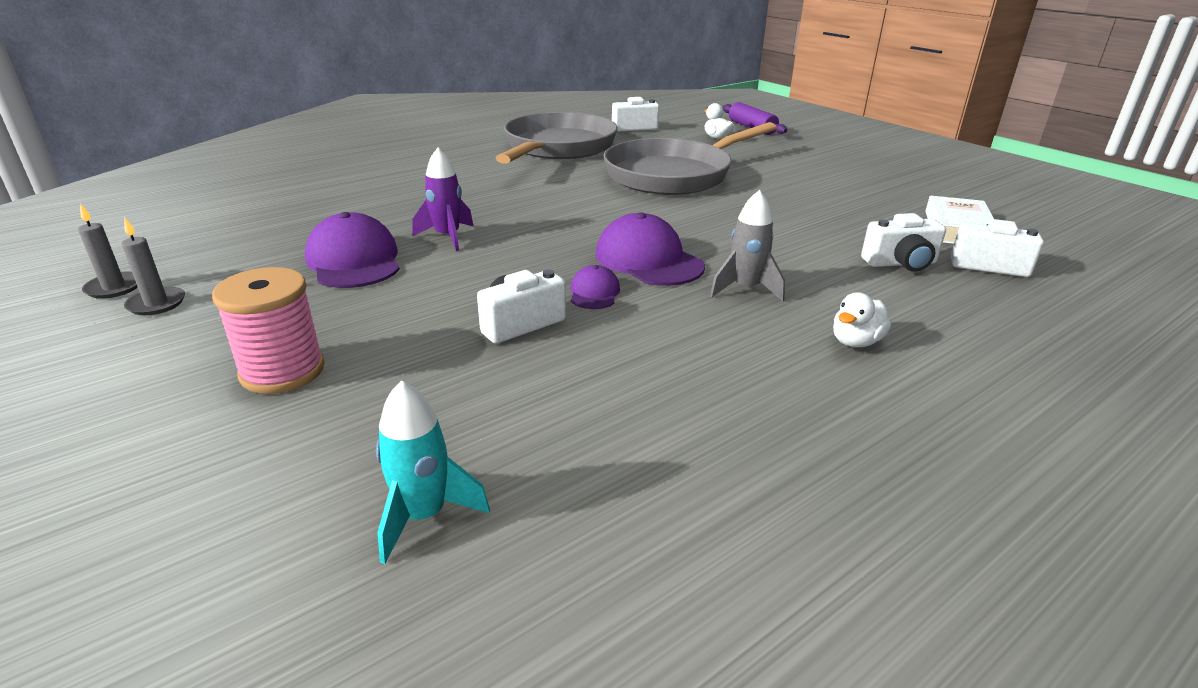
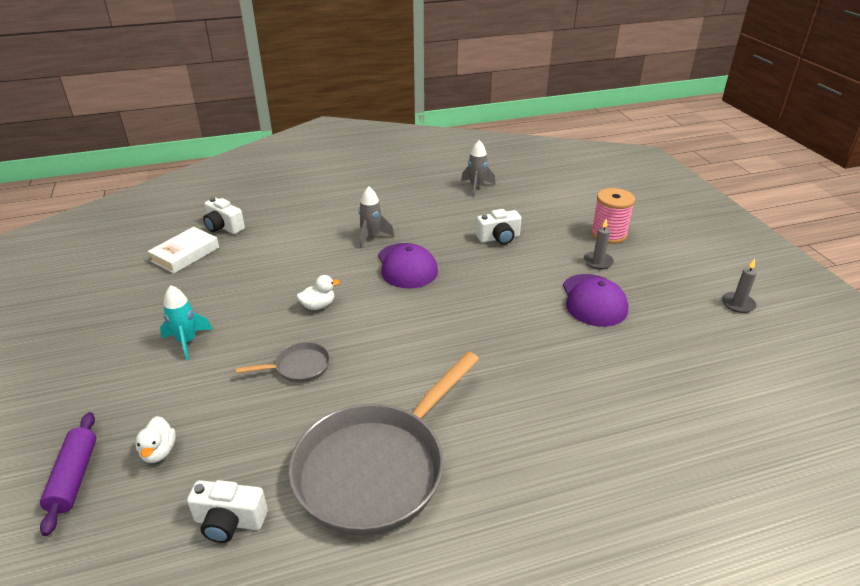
camera: 160 degrees left, 5 degrees up
(156, 303) = (699, 285): grey candle -> grey candle (598, 262)
(424, 516) = (545, 183): turquoise rocket -> turquoise rocket (187, 341)
(447, 237) = (530, 313): purple rocket -> none
(594, 292) = (453, 249): purple cap -> none
(628, 451) = (476, 187): none -> grey rocket
(673, 175) = (299, 367): grey pan -> grey pan, size x0.43
(855, 342) = (354, 204): white duck -> white duck (318, 306)
(901, 263) = (267, 237): white camera -> none

